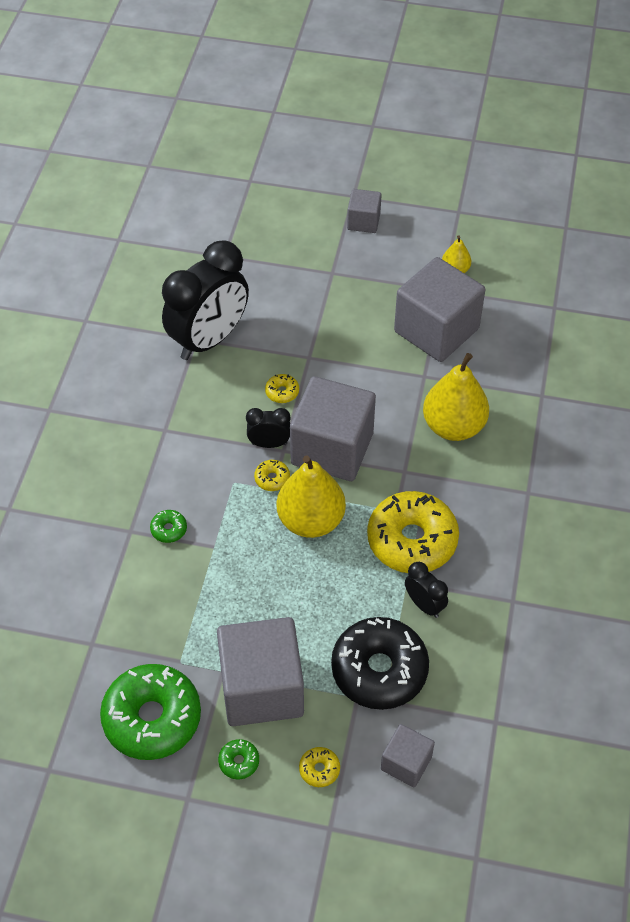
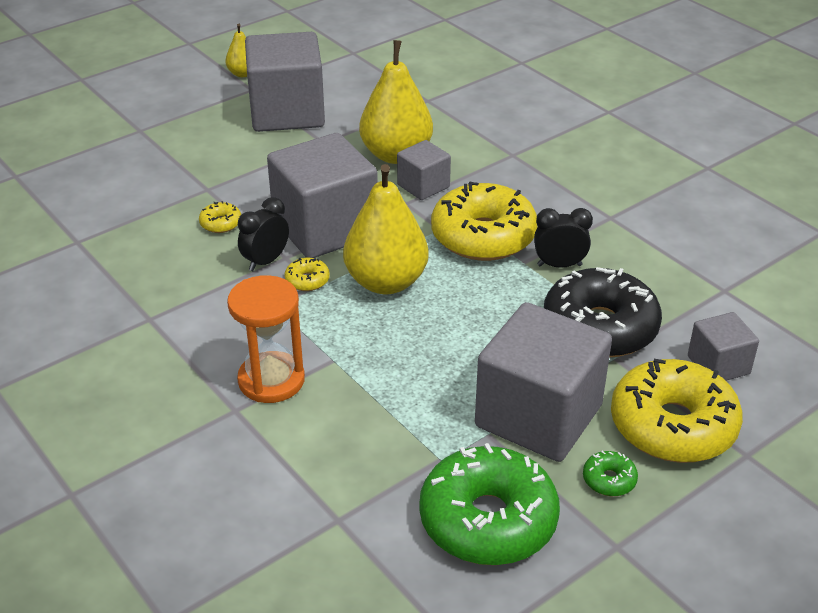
camera: 50 degrees left, 15 degrees down
(169, 529) = (271, 380): green donut -> orange hourglass
(209, 340) = (92, 234): black clock -> none
(319, 769) = (672, 426): yellow donut -> yellow donut, size x2.46
(363, 221) = (116, 88): grey cube -> grey cube (423, 186)

